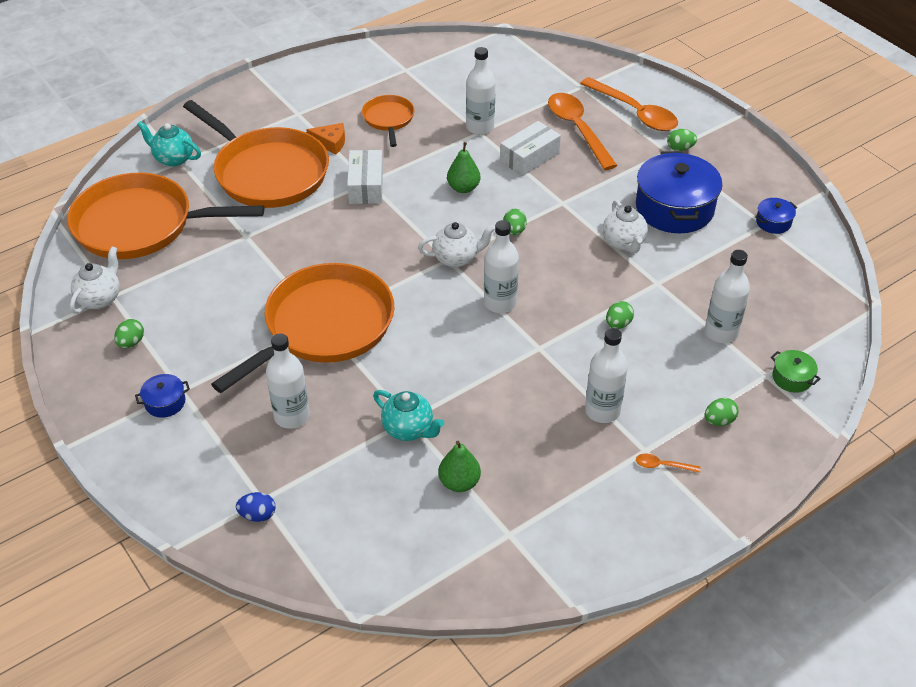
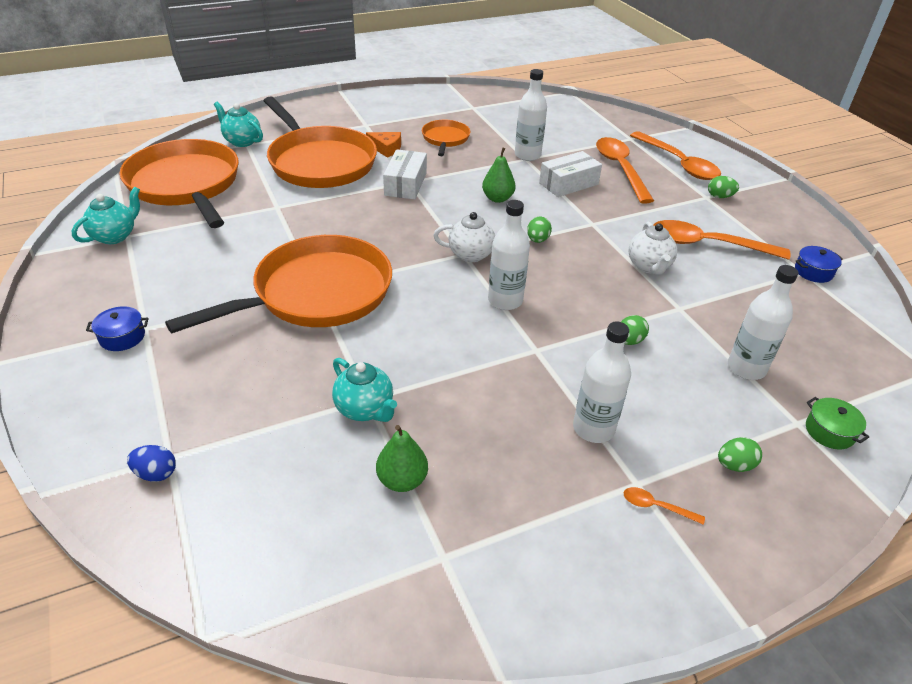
camera: 10 degrees right, 5 degrees down
(100, 298) = (115, 236): white teapot -> turquoise teapot
(131, 342) = (121, 277): green egg -> none
(140, 225) = (185, 184): orange pan -> orange pan turned 45 degrees clockwise
(291, 416) = (244, 373): white bottle -> none
(674, 208) = (707, 244): blue pot -> orange spoon

